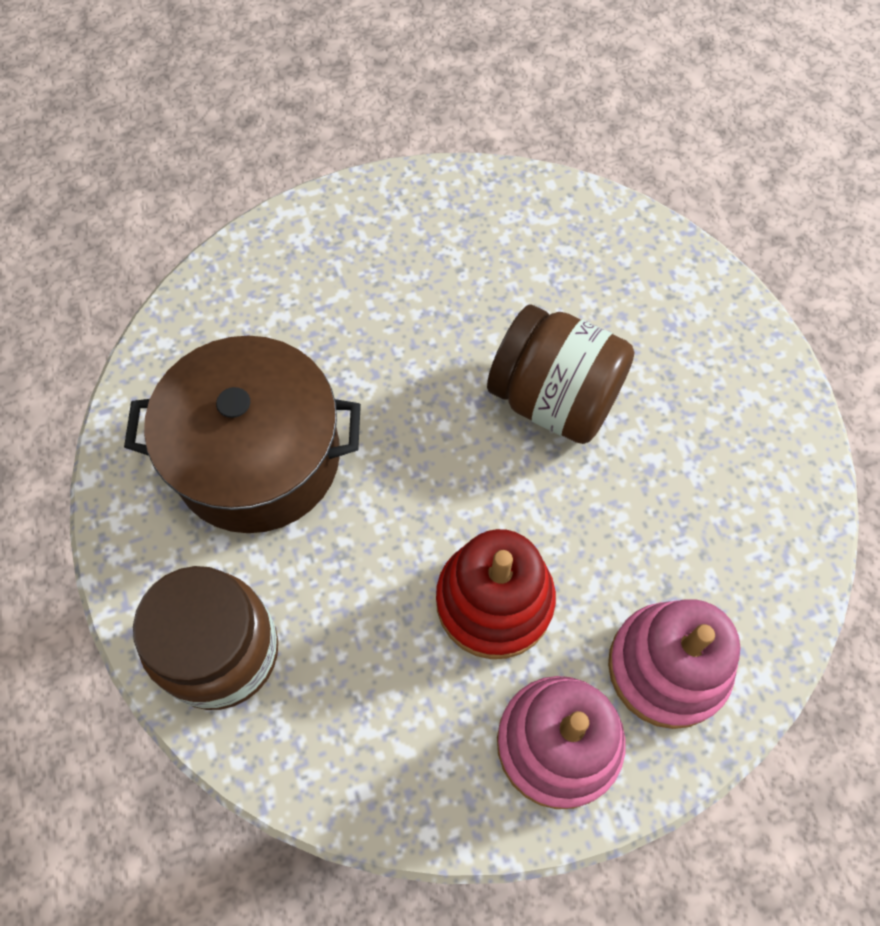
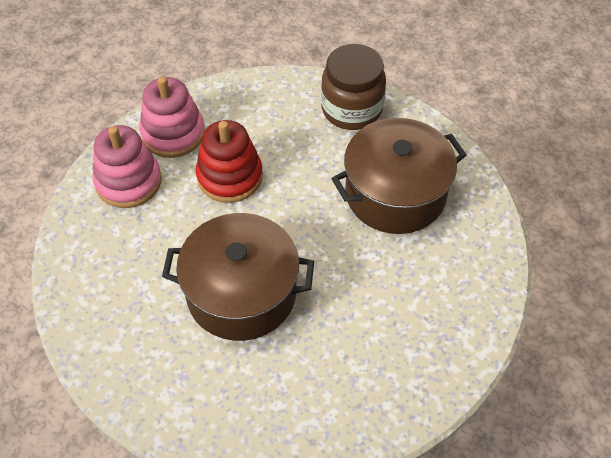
camera: 155 degrees right, 10 degrees down
(554, 399) = (241, 293): brown jar -> brown pot

